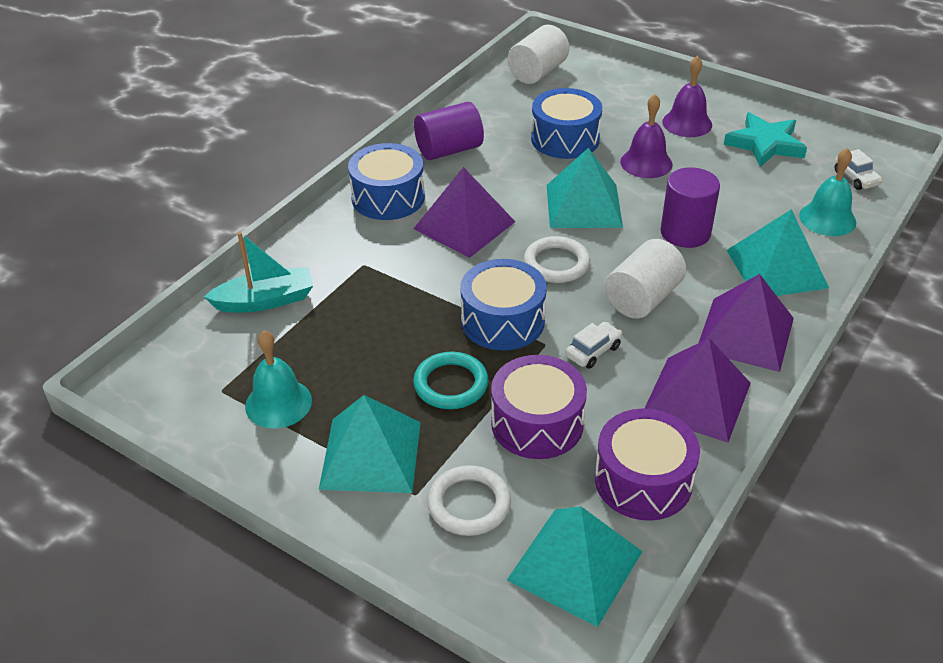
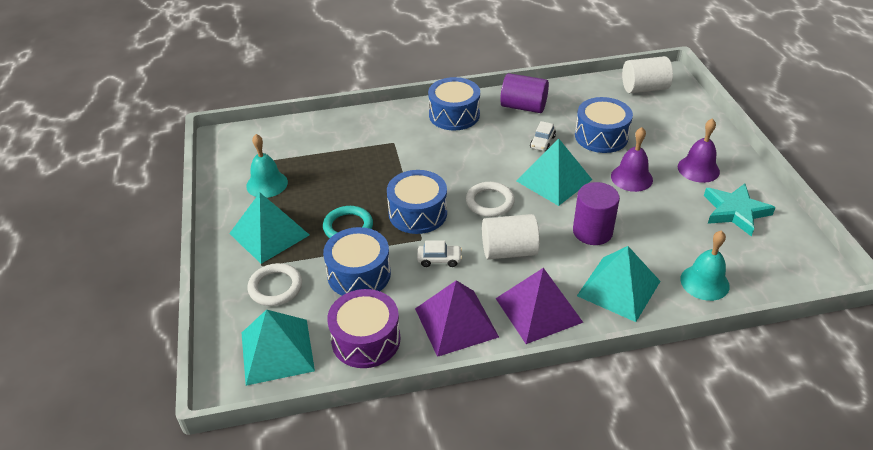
camera: 45 degrees right, 0 degrees up
(265, 301) = (326, 133): turquoise boat -> none
(464, 225) = (471, 152): purple pyramid -> none
(537, 423) = (359, 274): purple drum -> blue drum
(856, 178) = (770, 271): white car -> white car (542, 142)

